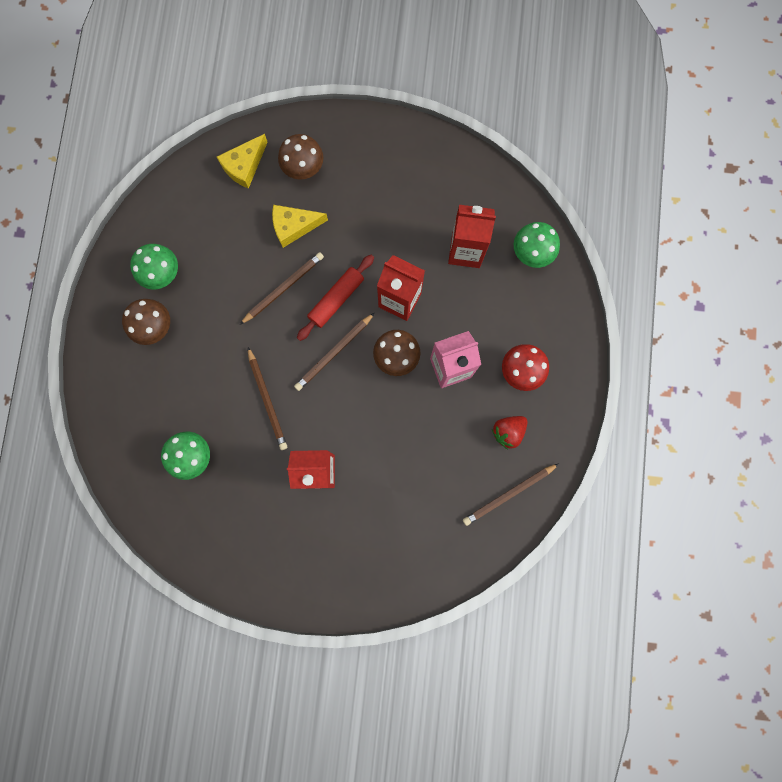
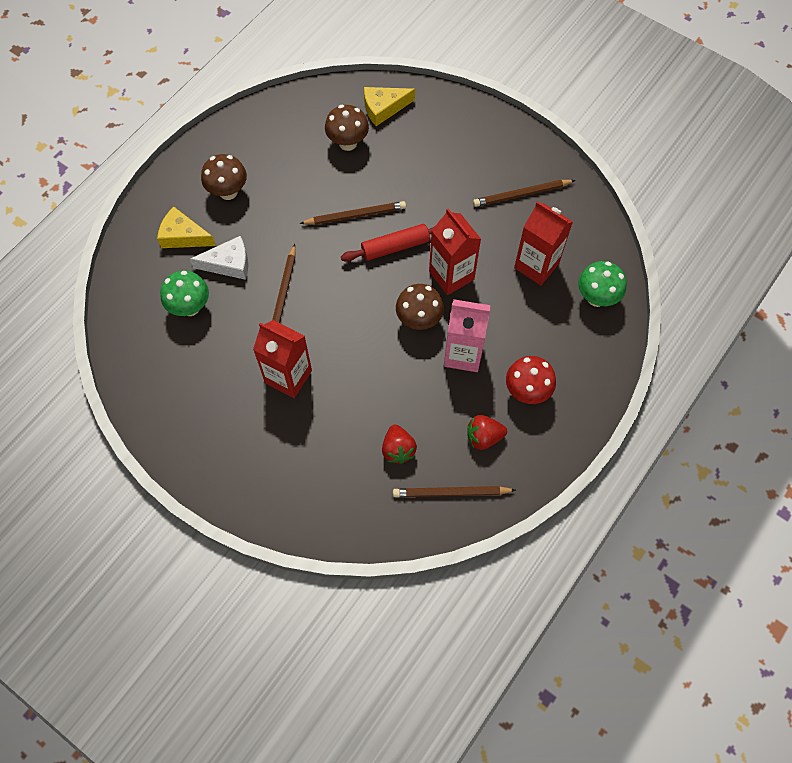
camera: 30 degrees right, 15 degrees down
(163, 275) = (262, 156): green mushroom -> none
(201, 397) = (228, 264): none -> white cheese
(294, 226) = (395, 173): yellow cheese -> yellow cheese (183, 236)
(303, 169) = (432, 134): brown mushroom -> brown mushroom (348, 143)
(334, 353) = (366, 288): brown pencil -> brown pencil (522, 195)
(445, 482) = (398, 449): none -> red strawberry

